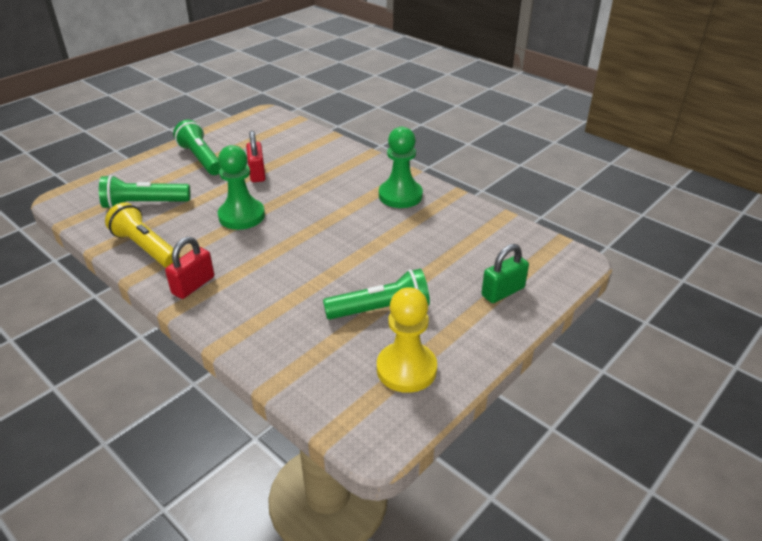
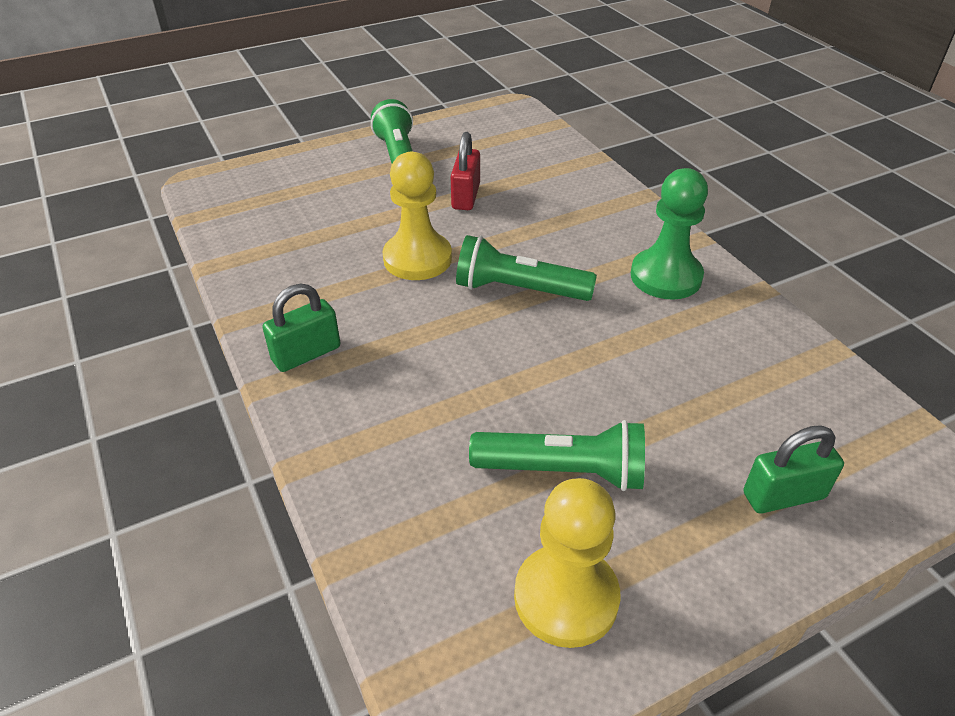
camera: 20 degrees right, 5 degrees up
(144, 204) = (297, 212): green flashlight -> green flashlight (519, 290)
(146, 248) = (270, 279): yellow flashlight -> none
(193, 285) = (306, 354): red padlock -> green padlock
(241, 216) = (417, 258): green pawn -> yellow pawn

